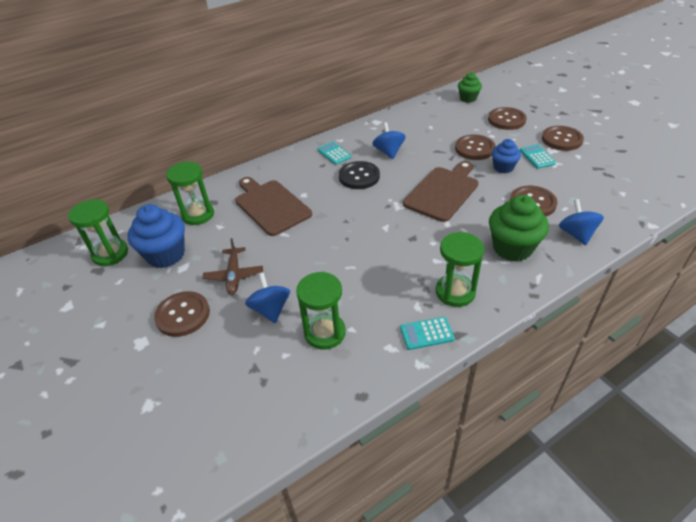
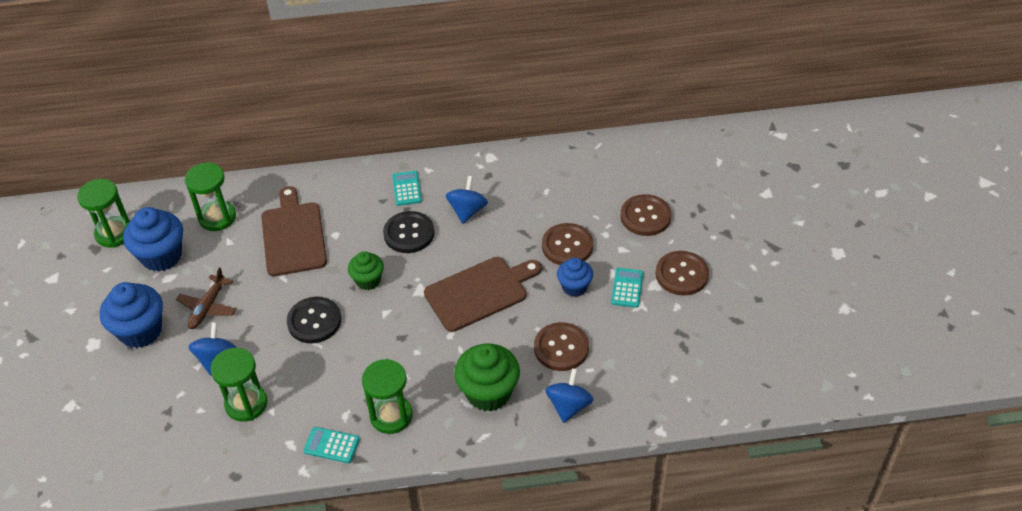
camera: 25 degrees right, 5 degrees up
(183, 315) = (140, 331): brown button -> blue cupcake
(334, 252) = (314, 321): none -> black button
(468, 98) = (631, 161): green cupcake -> green cupcake (368, 280)

